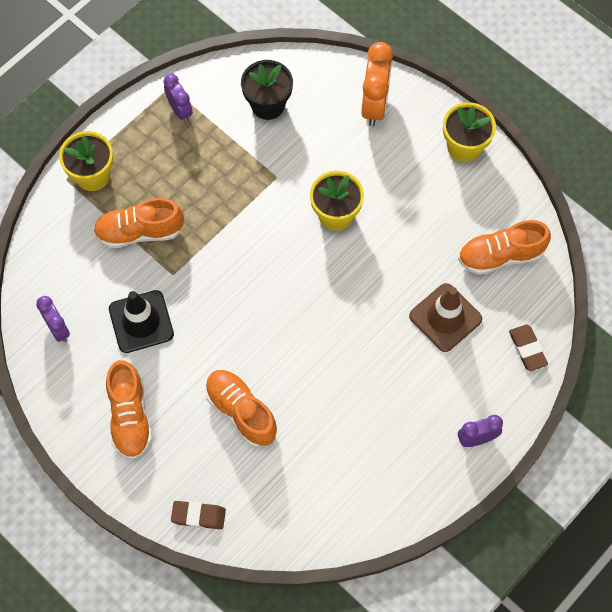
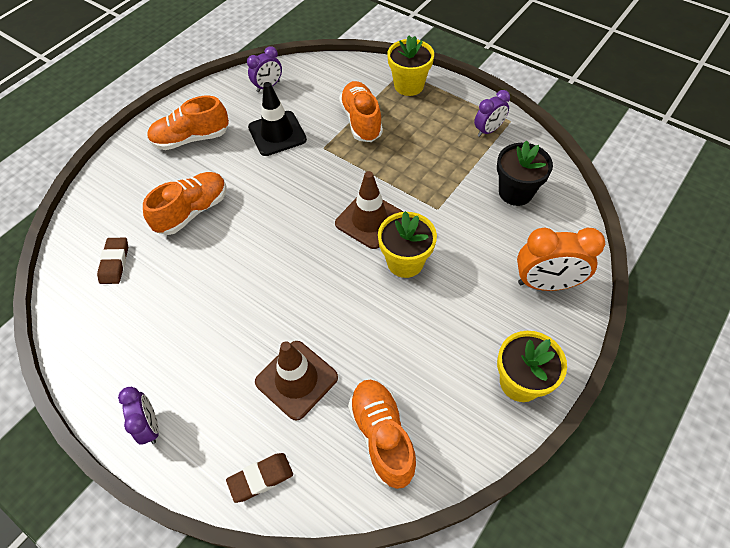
camera: 85 degrees right, 10 degrees down
(198, 516) = (99, 194): brown eraser -> brown eraser (115, 263)
(281, 239) = (369, 220): none -> brown traffic cone

